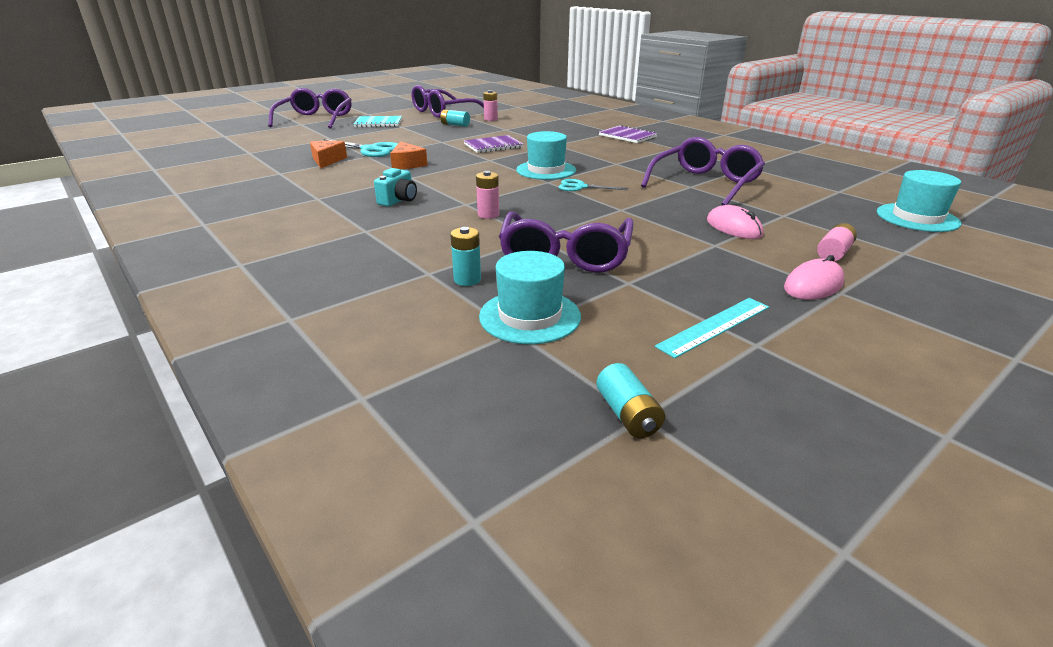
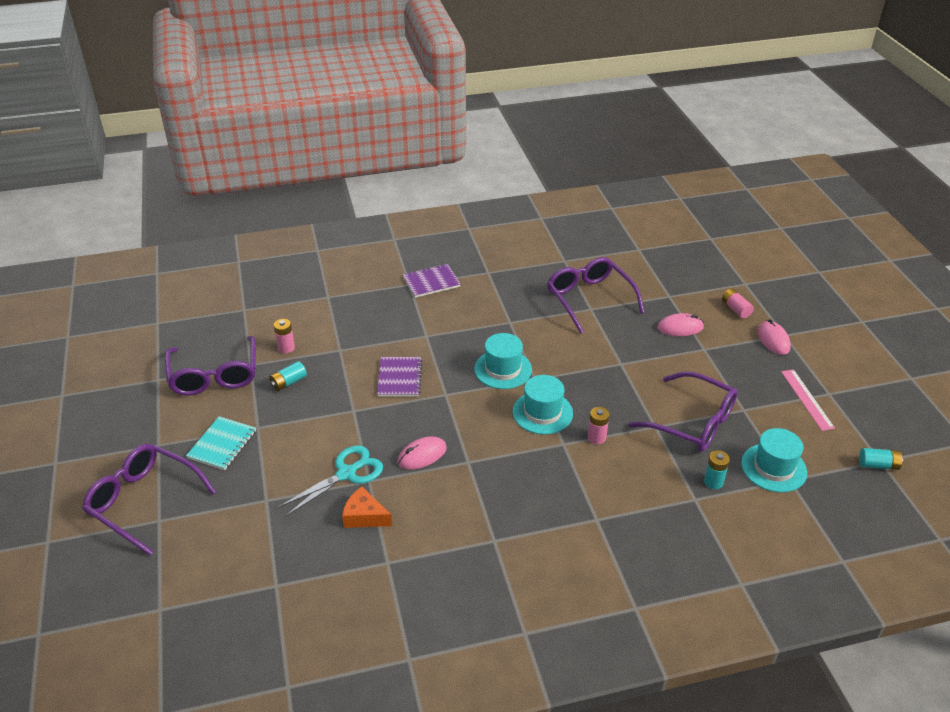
camera: 65 degrees left, 10 degrees up
(398, 200) = (532, 484): turquoise camera -> none
(407, 164) = (422, 455): orange cheese -> pink mouse
(580, 187) = (559, 365): turquoise scissors -> none
(715, 326) = (807, 399): turquoise ruler -> pink ruler
(917, 218) = (699, 248): turquoise hat -> turquoise hat (542, 412)

